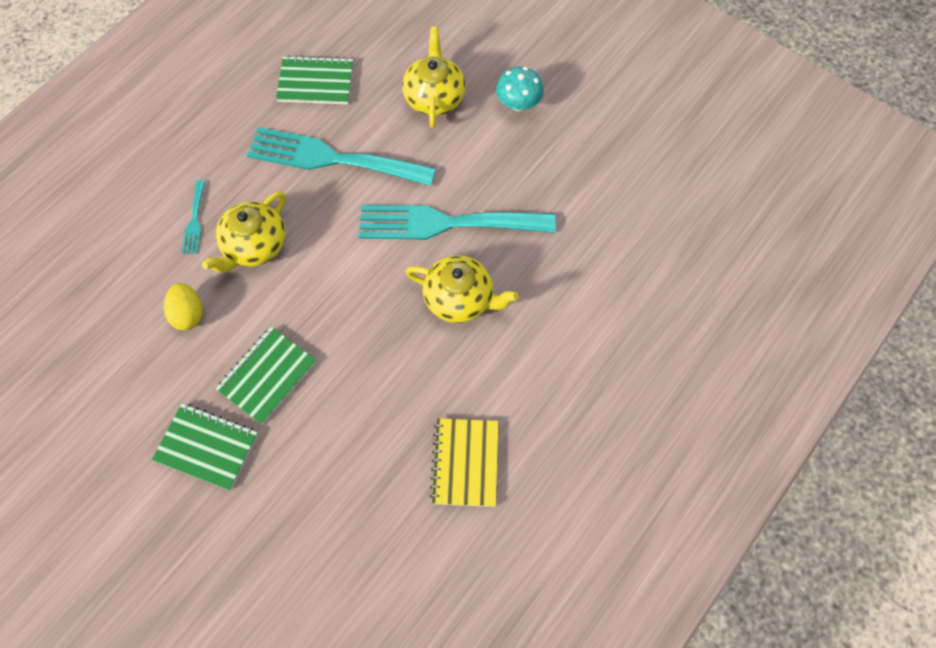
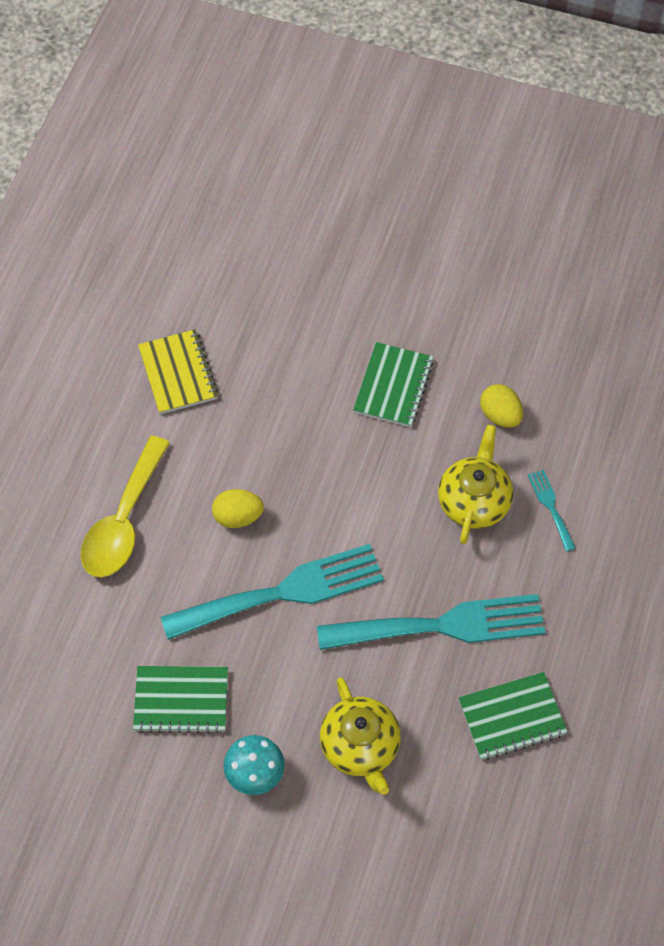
camera: 160 degrees right, 5 degrees down
(207, 447) = (415, 314): green notebook -> green notebook (181, 700)
(460, 299) = (238, 517): yellow teapot -> yellow egg
(562, 328) = (123, 521): none -> yellow spoon

